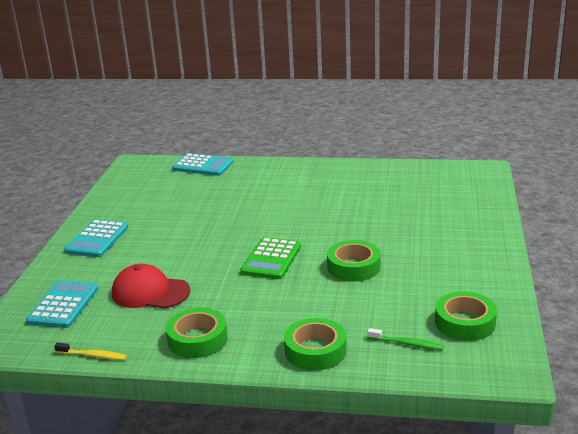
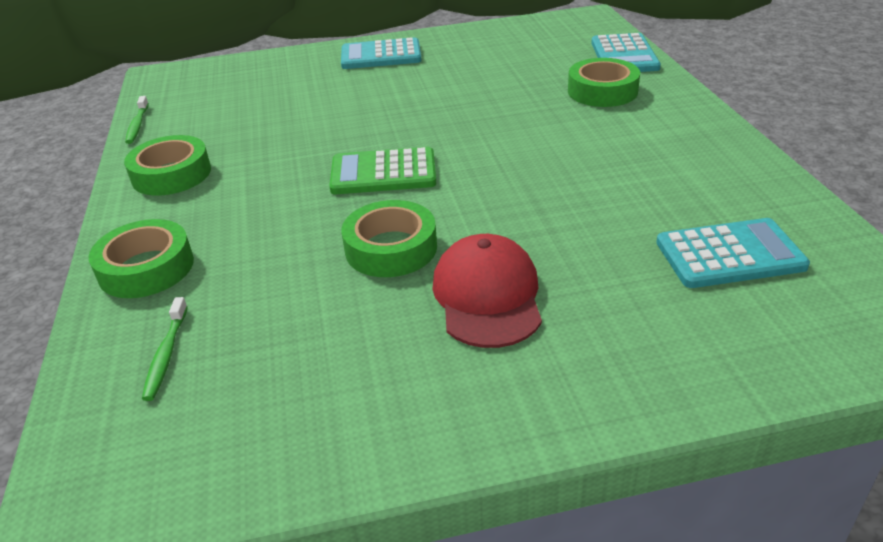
camera: 70 degrees right, 10 degrees up
(63, 305) = (234, 82): turquoise calculator -> turquoise calculator (729, 255)
(93, 355) = (137, 125): yellow toothbrush -> green toothbrush
(150, 292) = (272, 117): red cap -> red cap (487, 296)
(465, 322) = (238, 415): green tape -> green tape (602, 91)

